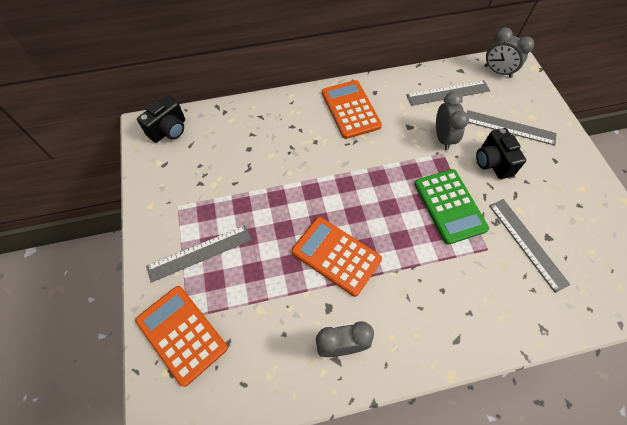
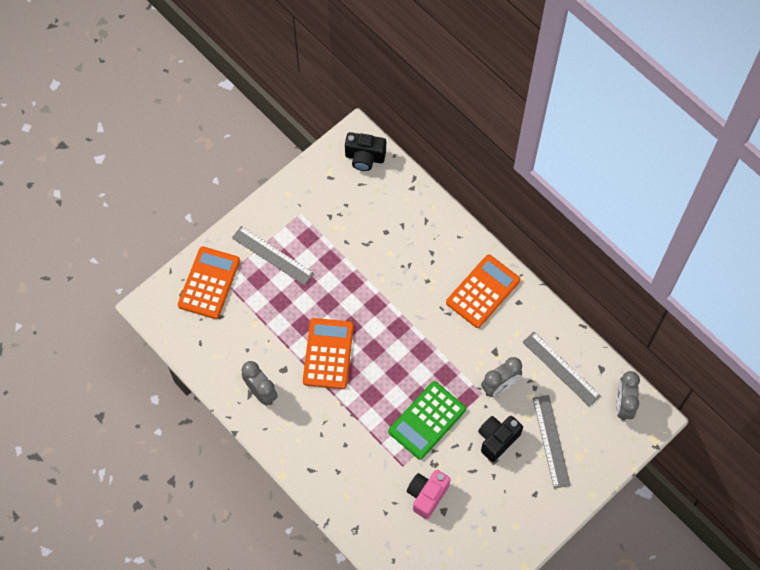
camera: 60 degrees right, 5 degrees up
(527, 243) = (427, 495): grey ruler -> pink camera

